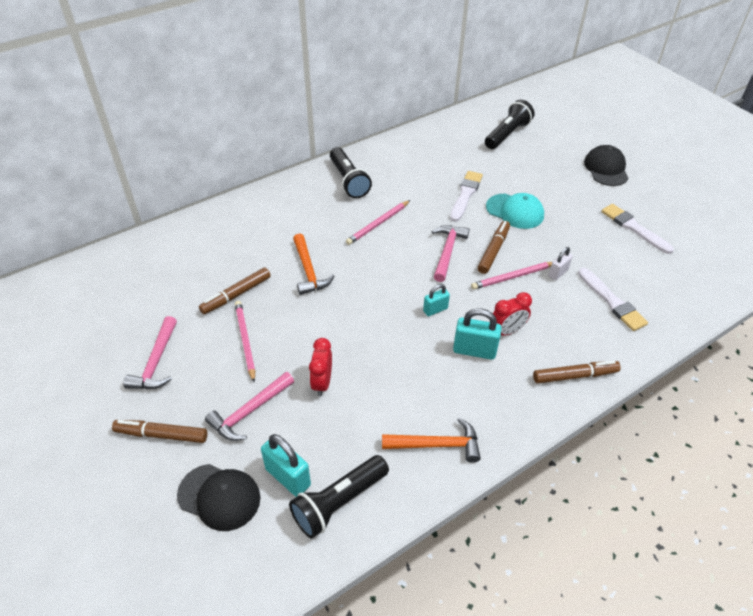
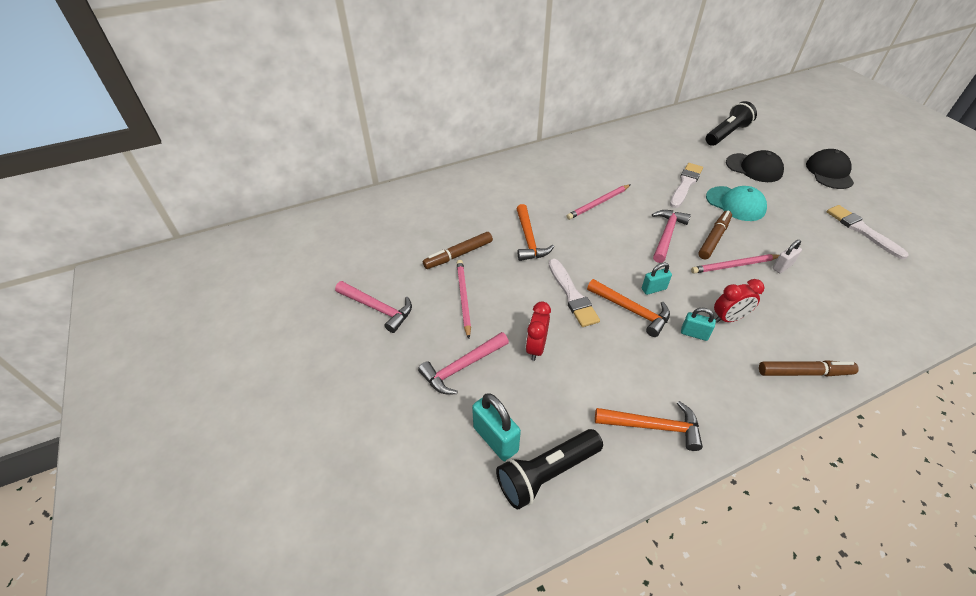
camera: 10 degrees right, 0 degrees up
(156, 362) = (377, 308): pink hammer -> pink hammer turned 75 degrees counterclockwise
(161, 434) = (375, 379): brown marker -> none
(219, 497) = (424, 449): black cap -> black cap (754, 168)
(349, 181) = (571, 163): black flashlight -> none
(414, 334) = (631, 310): none -> orange hammer
(474, 350) = (694, 334): turquoise padlock -> turquoise padlock, size x0.61
(612, 302) = (842, 301): white brush -> white brush (572, 295)

